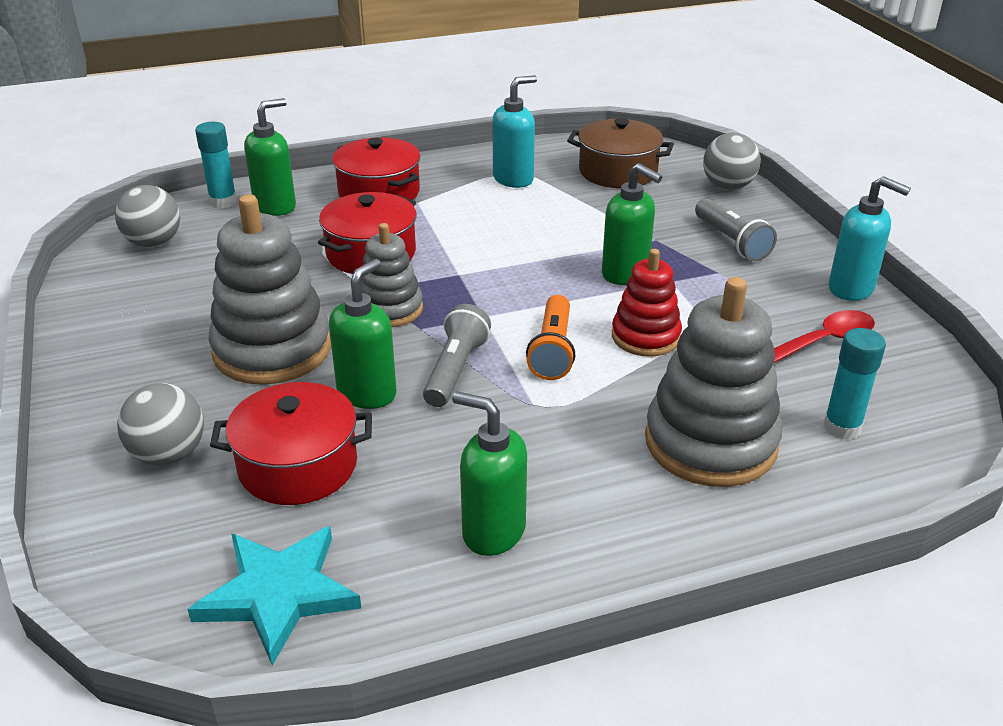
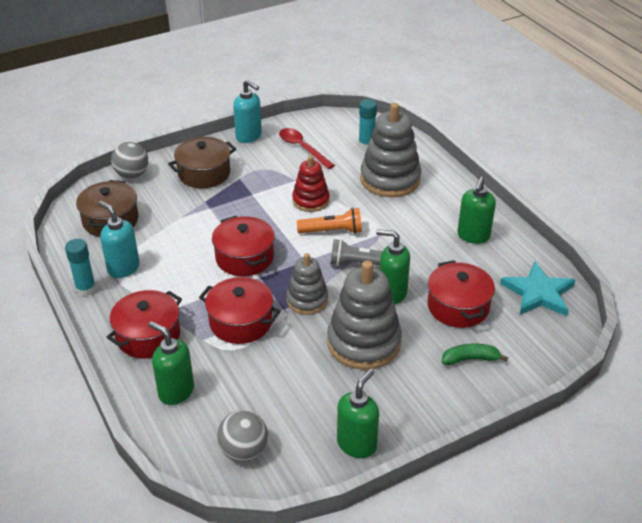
camera: 100 degrees left, 5 degrees up
(169, 455) = (470, 359): grey ball -> green banana
(223, 202) = (170, 428): turquoise glue stick -> turquoise glue stick (86, 289)
(507, 264) = (244, 257): none -> red pot
(625, 274) = (247, 210): green soap dispenser -> green soap dispenser (357, 444)
(731, 242) = (204, 173): grey flashlight -> brown pot
(851, 289) = (249, 136): turquoise soap dispenser -> turquoise soap dispenser turned 105 degrees clockwise

